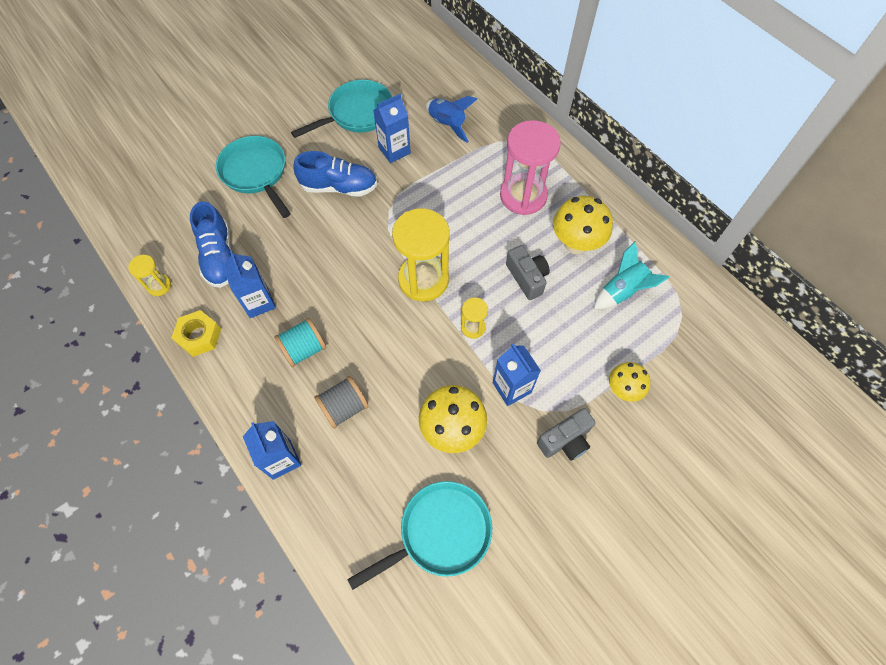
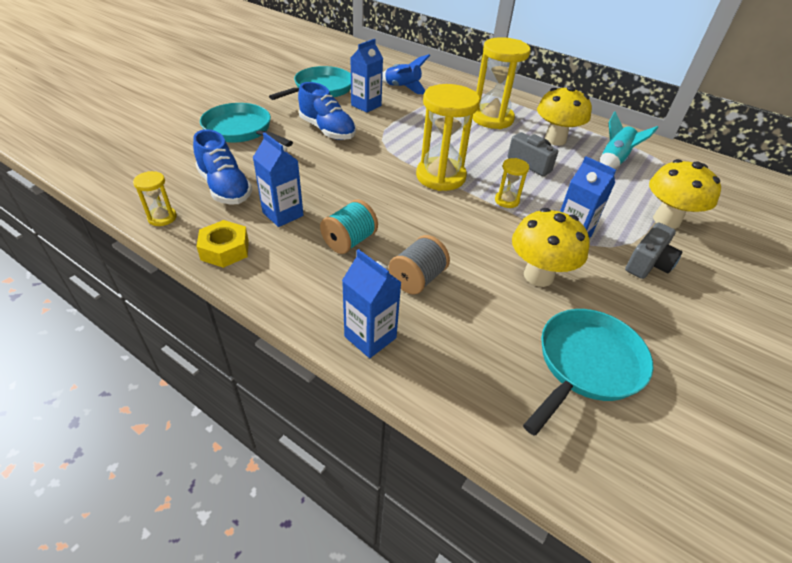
camera: 20 degrees left, 20 degrees down
(339, 187) = (327, 130): blue shoe -> blue shoe turned 60 degrees clockwise
(523, 196) = (492, 119): pink hourglass -> yellow hourglass
(623, 389) = (666, 220): yellow mushroom -> yellow mushroom, size x1.61

